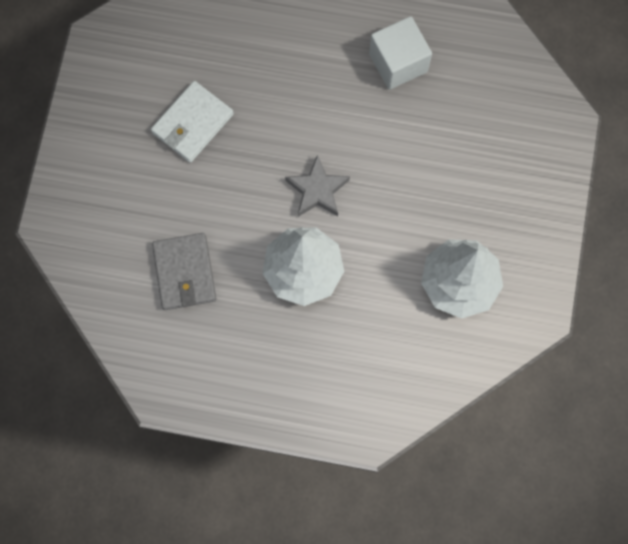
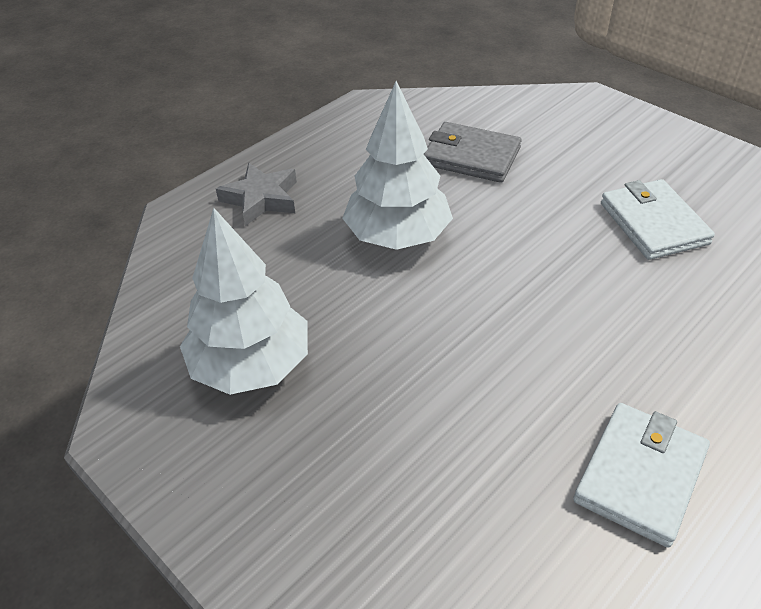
camera: 125 degrees right, 30 degrees down
(317, 190) = (488, 290): grey star -> grey star (261, 199)
(398, 63) = (640, 475): white cube -> white wallet

